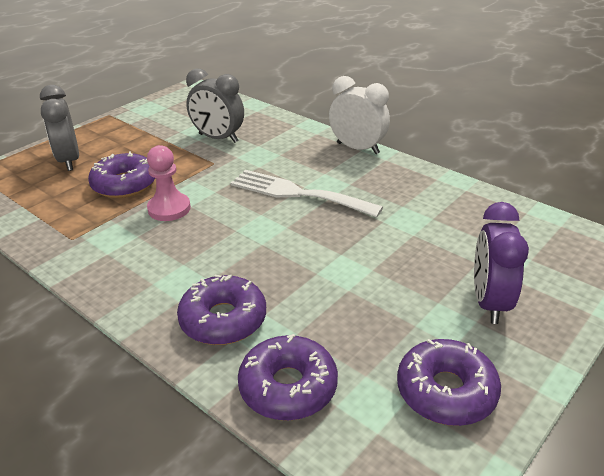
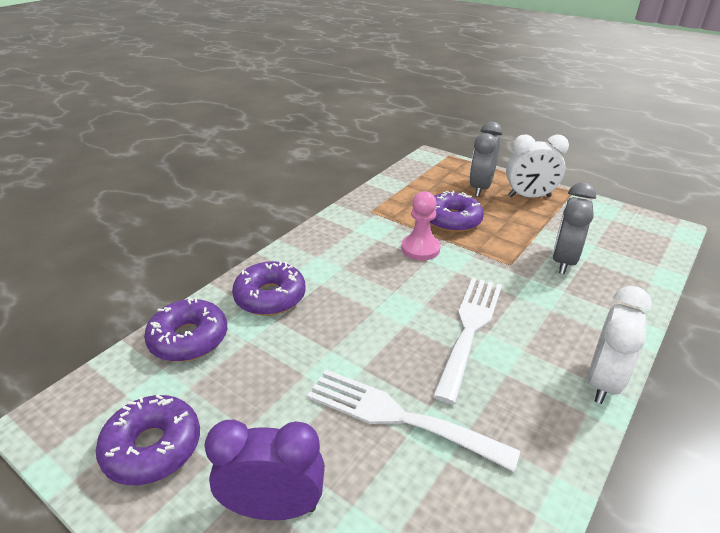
camera: 85 degrees right, 0 degrees up
(69, 160) = (480, 188): grey clock -> grey clock turned 45 degrees counterclockwise
(105, 137) = (529, 196): none -> white clock
(395, 237) = (398, 416): none -> white fork

